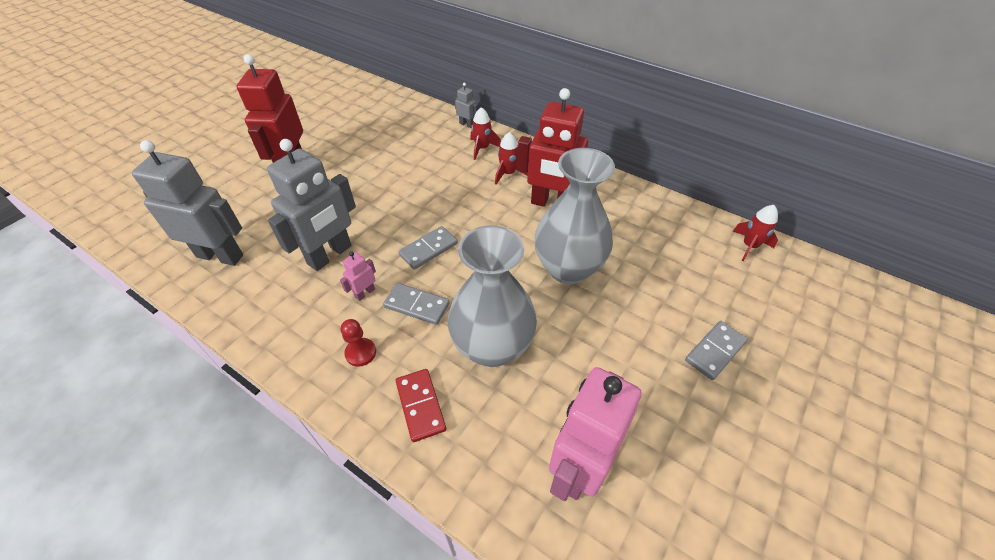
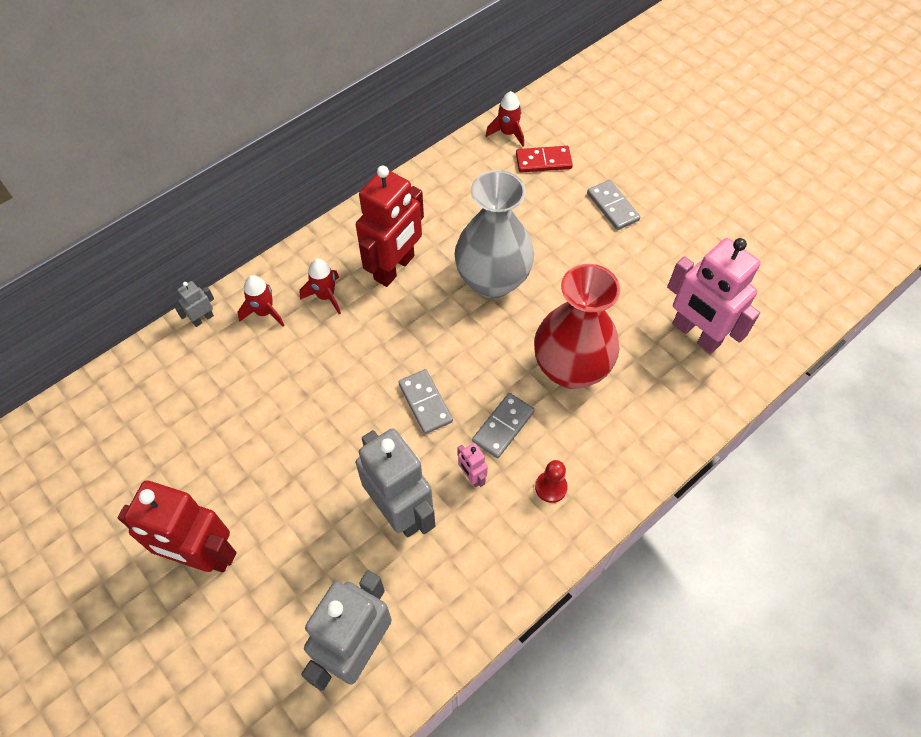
camera: 75 degrees left, 10 degrees up
(420, 406) = (621, 440): red domino -> red domino (543, 161)
(492, 347) = (570, 369): grey vase -> red vase

